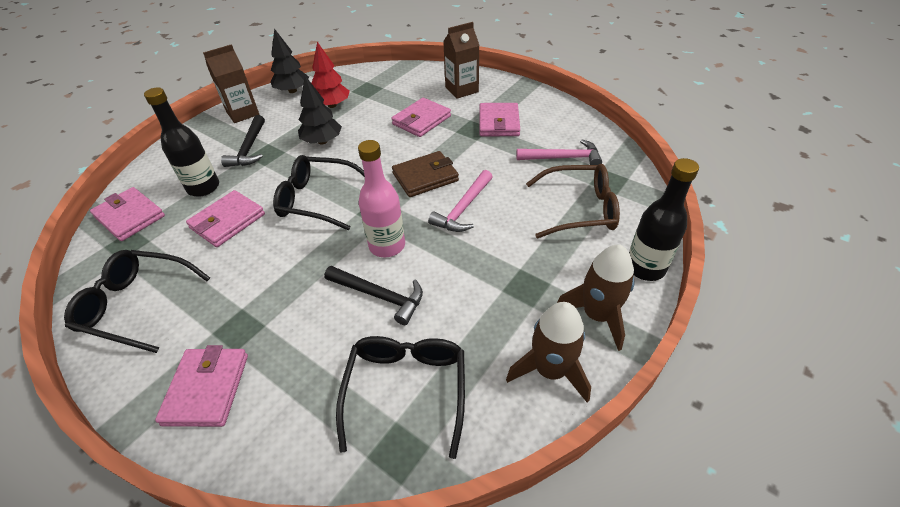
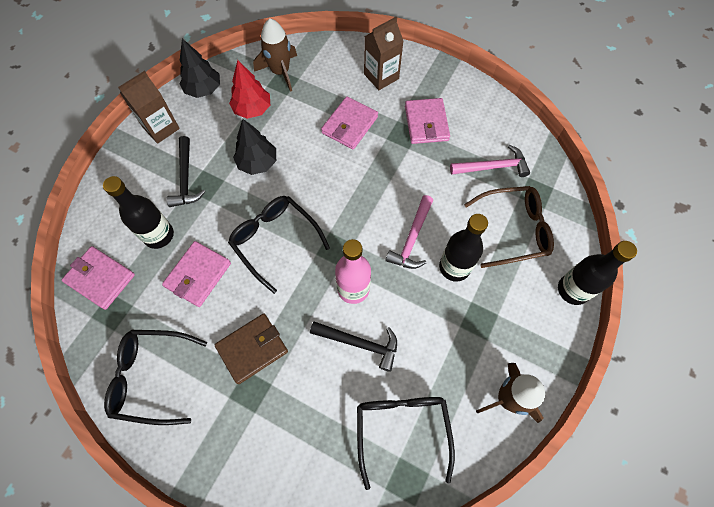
camera: 10 degrees left, 20 degrees up
(207, 389) = (244, 449): pink wallet -> none
(317, 199) = (274, 240): black glasses -> black glasses turned 45 degrees clockwise
(425, 177) = (369, 202): brown wallet -> brown wallet (252, 349)
(506, 236) = (454, 267): none -> black bottle
(597, 315) = (538, 342): brown rocket -> brown rocket (280, 72)

